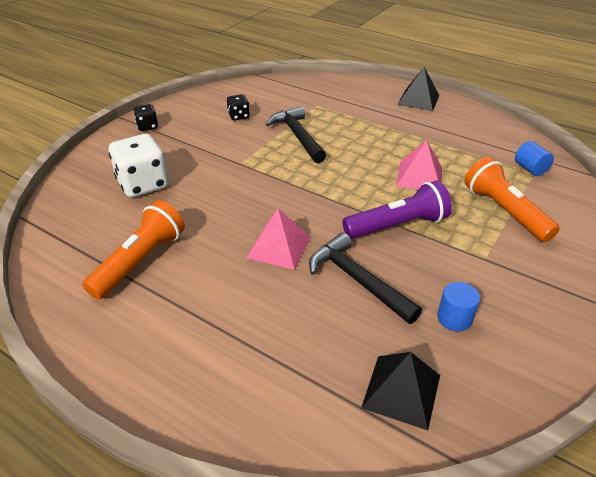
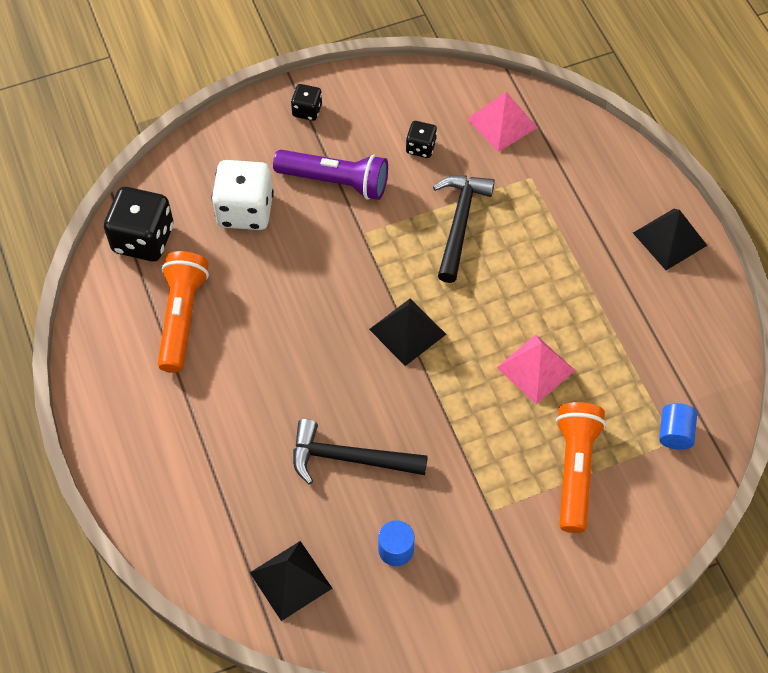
camera: 35 degrees right, 20 degrees up
(69, 230) = (143, 239): none -> black dice
(140, 261) = (182, 317): orange flashlight -> orange flashlight turned 60 degrees counterclockwise
(279, 247) = (312, 376): pink pyramid -> pink pyramid (502, 123)
(320, 194) = (407, 331): none -> black pyramid
(358, 280) = (350, 458): black hammer -> black hammer turned 75 degrees counterclockwise
(397, 225) = (446, 419): purple flashlight -> purple flashlight (335, 181)

